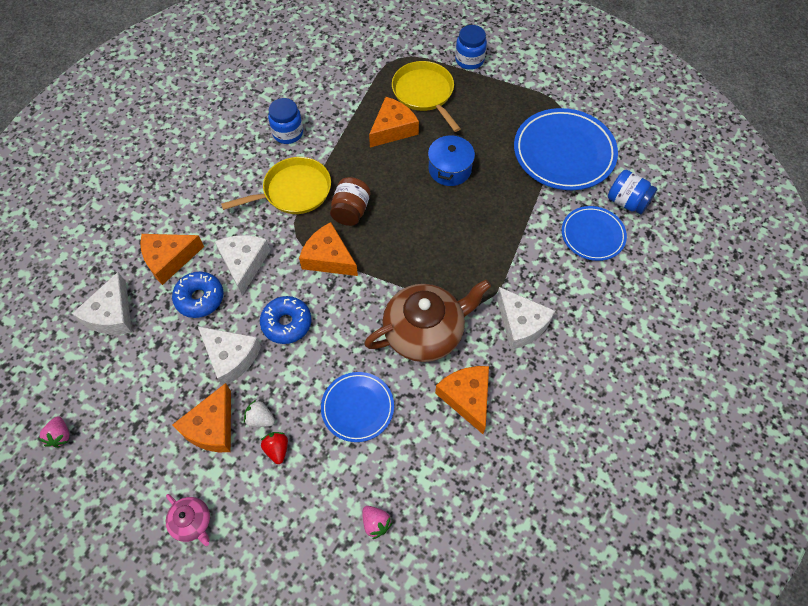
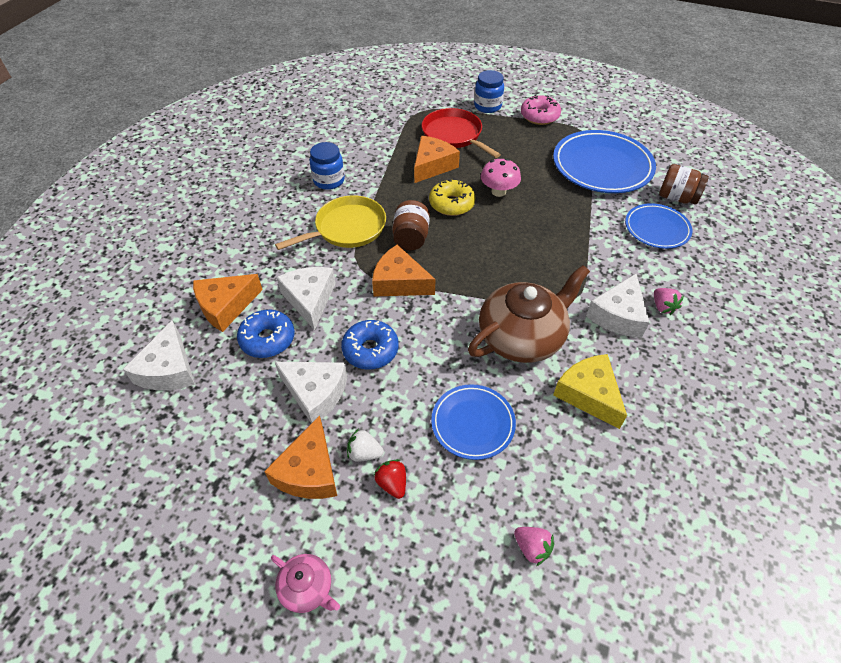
camera: 10 degrees left, 10 degrees down
(60, 435) = (122, 512): pink strawberry -> pink strawberry (662, 307)
(400, 177) = (451, 204): none -> yellow donut
(424, 93) = (454, 135): yellow pan -> red pan
(450, 169) = (498, 191): blue pot -> pink mushroom
(467, 398) = (588, 394): orange cheese -> yellow cheese
(520, 80) = (539, 116): none -> pink donut
(521, 324) = (618, 315): white cheese -> white cheese turned 75 degrees clockwise
(627, 202) = (677, 198): blue jar -> brown jar

